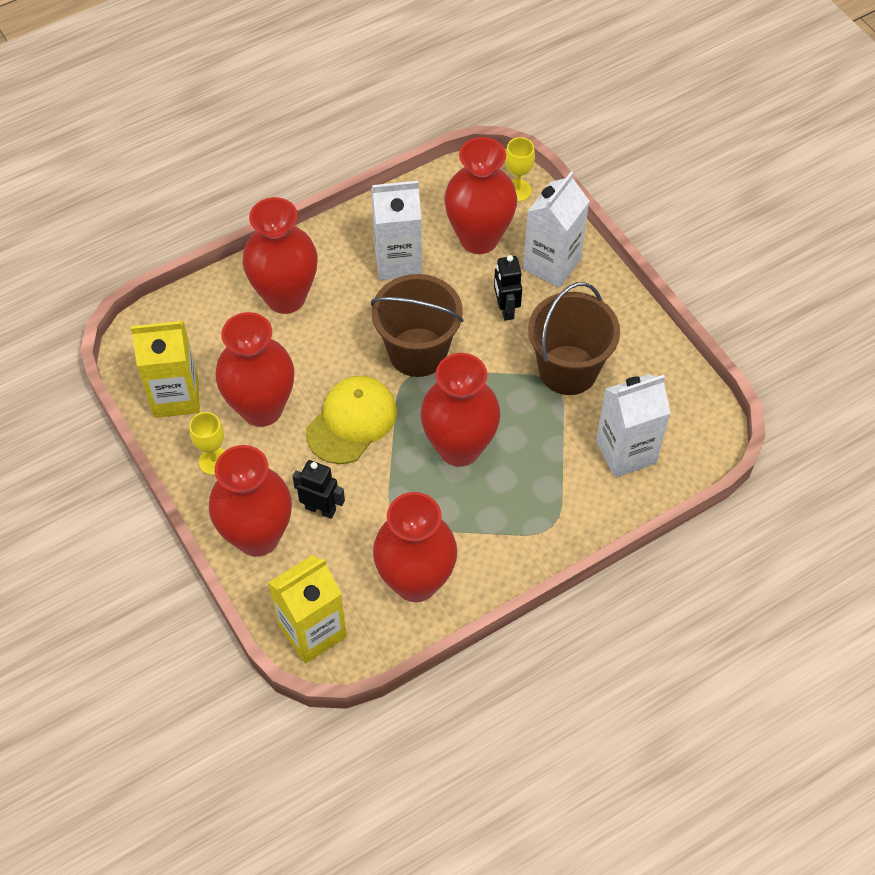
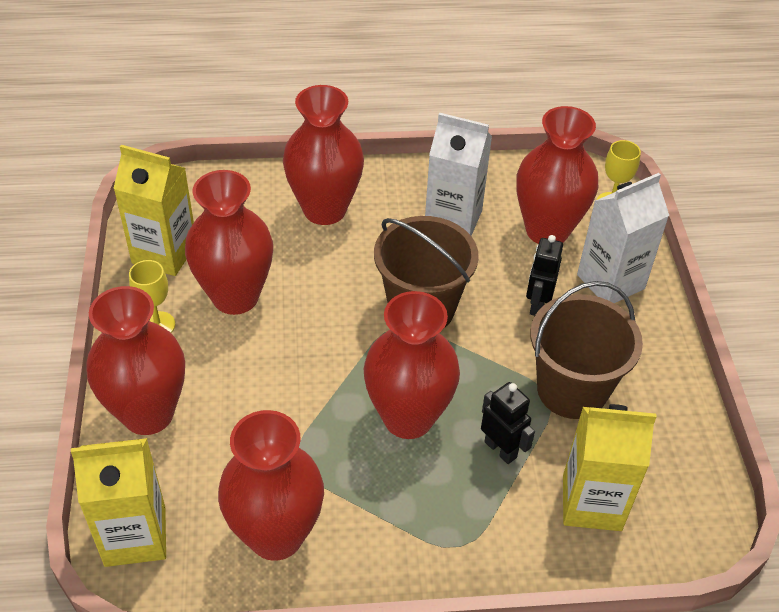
camera: 25 degrees right, 10 degrees down
(320, 509) = (227, 415): black robot -> black robot (500, 449)
(352, 421) = (314, 345): yellow cap -> none
(626, 452) = (591, 503): white carton -> yellow carton

